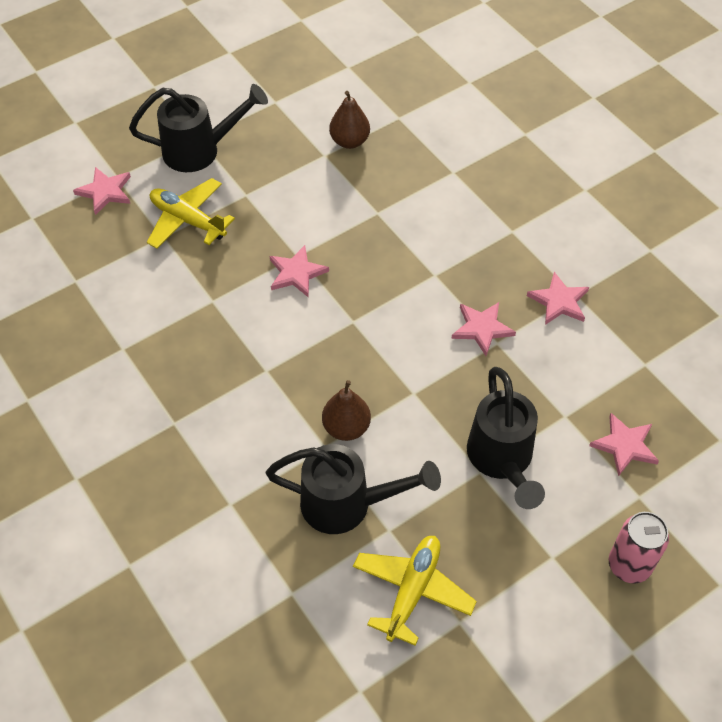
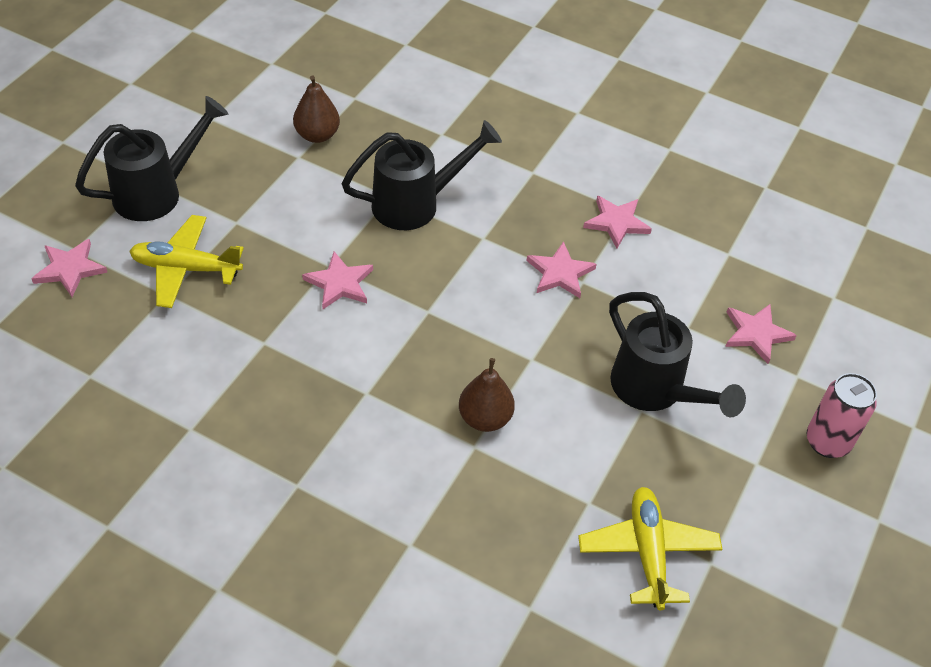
camera: 30 degrees left, 5 degrees down
(347, 504) = (532, 494): black watering can -> black watering can (415, 204)

